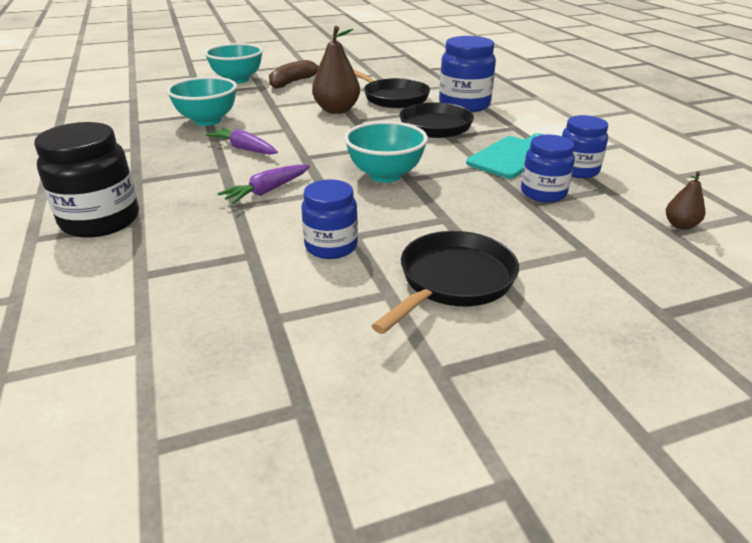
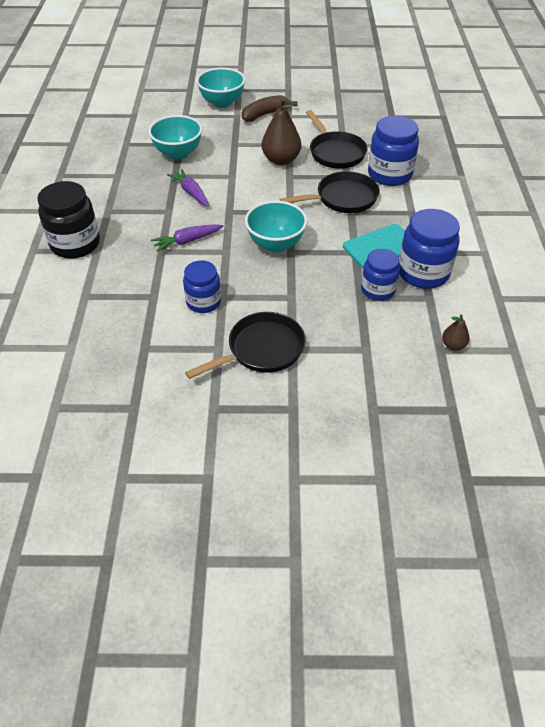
camera: 20 degrees right, 15 degrees up
(577, 170) = (423, 273): blue jar -> blue jar, size x1.54

